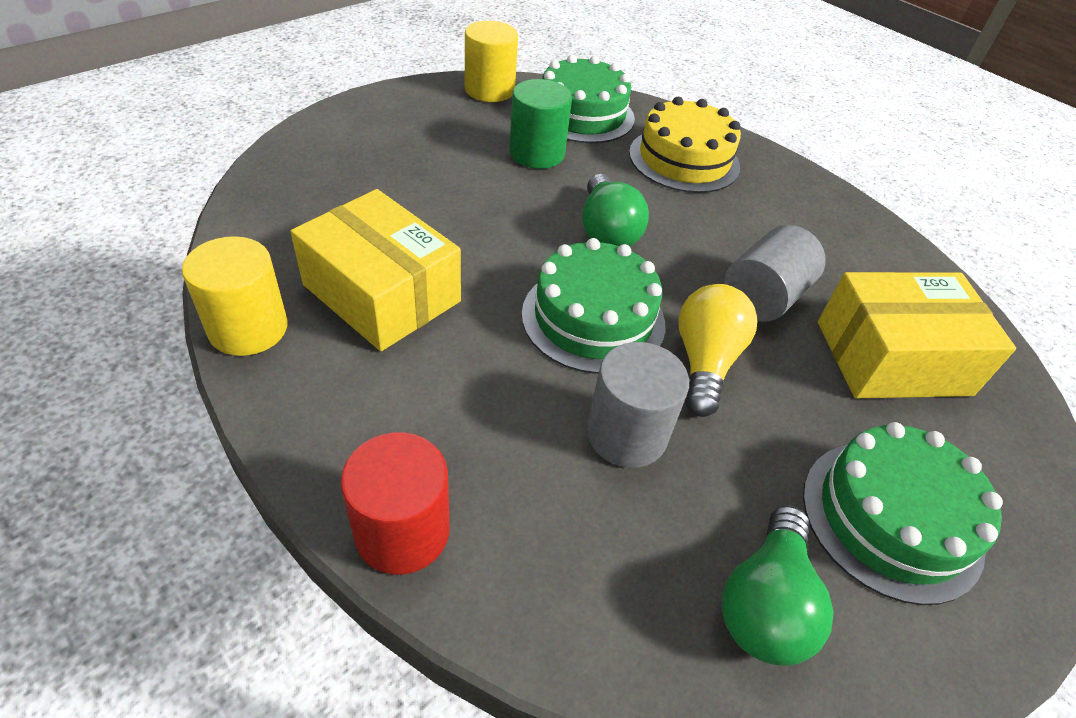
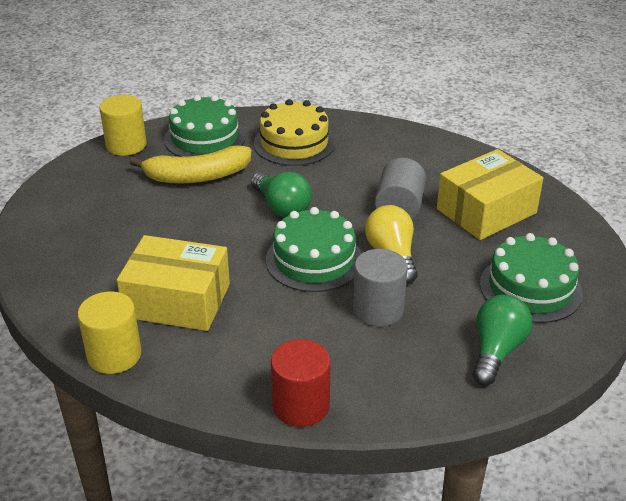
camera: 25 degrees left, 10 degrees down
(537, 153) = (197, 176): green cylinder -> yellow banana
(765, 603) = (496, 351): green light bulb -> green light bulb turned 150 degrees counterclockwise

